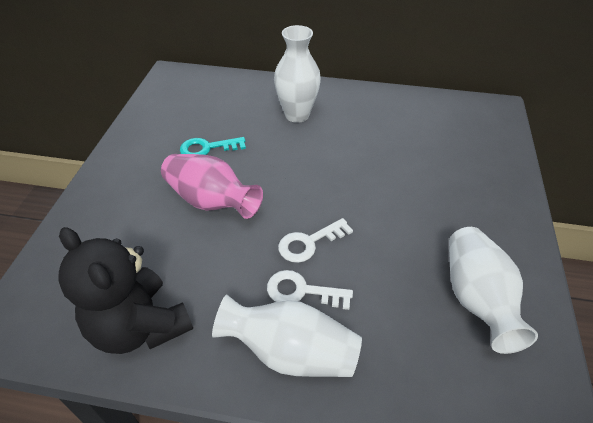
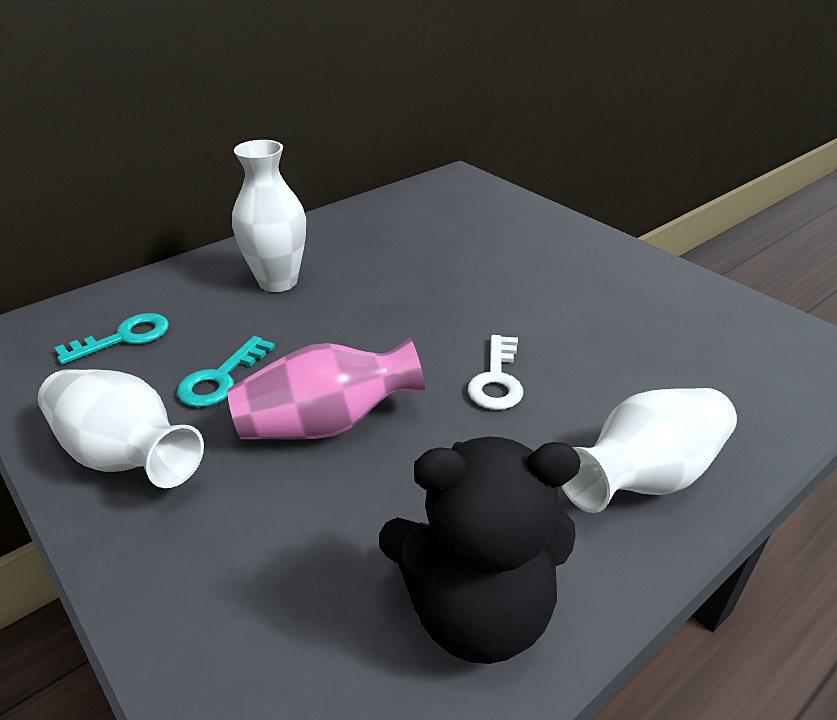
camera: 50 degrees left, 10 degrees down
(203, 103) = (124, 338): none -> turquoise key
(302, 291) = (563, 422): white key -> none
(476, 299) = (680, 317): white vase -> white vase (125, 455)

